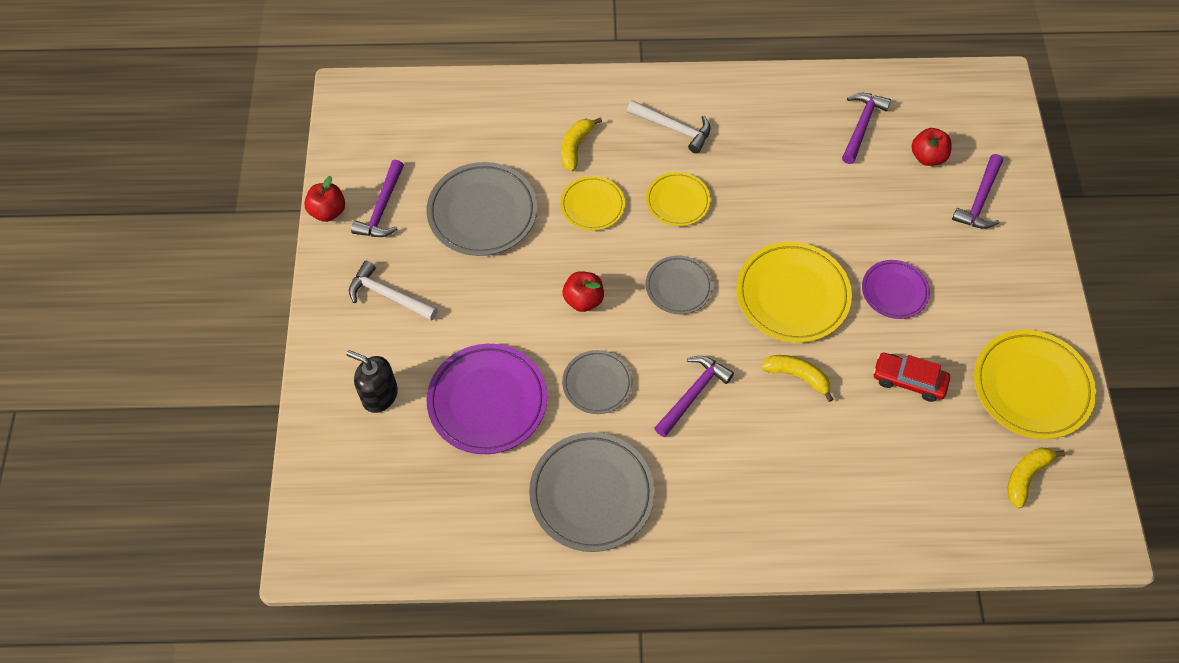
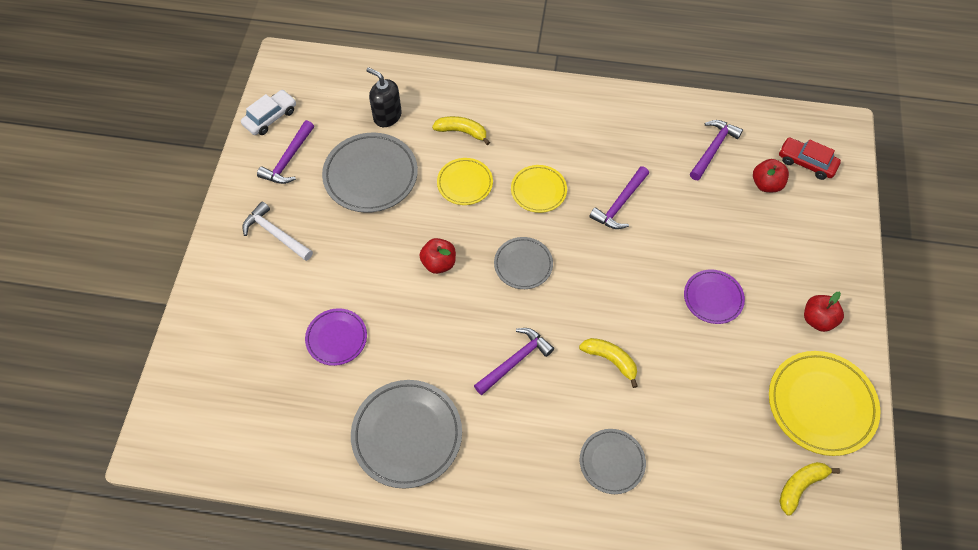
camera: 10 degrees right, 0 degrees up
(328, 211) = (243, 155): red apple -> red apple (817, 319)
(349, 162) = (270, 117): none -> white car
(379, 395) = (247, 318): black soap dispenser -> black soap dispenser (387, 116)
(487, 401) = (336, 338): purple plate -> purple plate, size x0.59
(575, 147) = (462, 132): yellow banana -> yellow banana turned 75 degrees clockwise
(597, 384) = (434, 338): grey plate -> grey plate (612, 462)
(673, 128) = (549, 128): white hammer -> none
(792, 295) = (621, 287): yellow plate -> none
(908, 380) = (710, 380): red car -> red car (806, 162)
(980, 200) = (806, 229): purple hammer -> purple hammer (620, 204)

